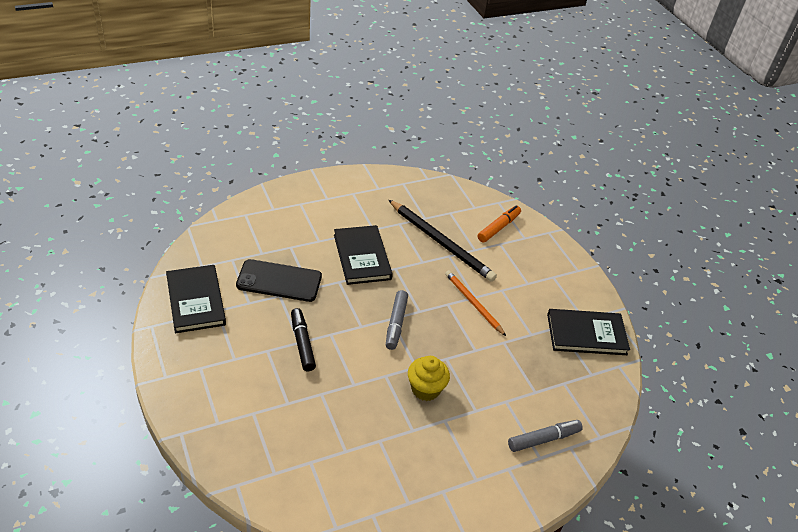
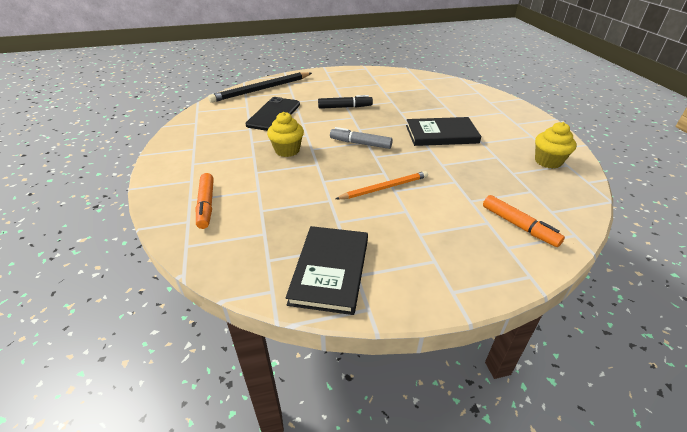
camera: 105 degrees right, 5 degrees down
(195, 301) = (386, 78): black book -> none
(279, 281) = (407, 102): black phone -> black phone (274, 114)
(400, 193) = (548, 161): none -> yellow cupcake
(441, 242) = (475, 178): black pencil -> black pencil (262, 89)
(543, 439) = (206, 205): grey marker -> orange marker

